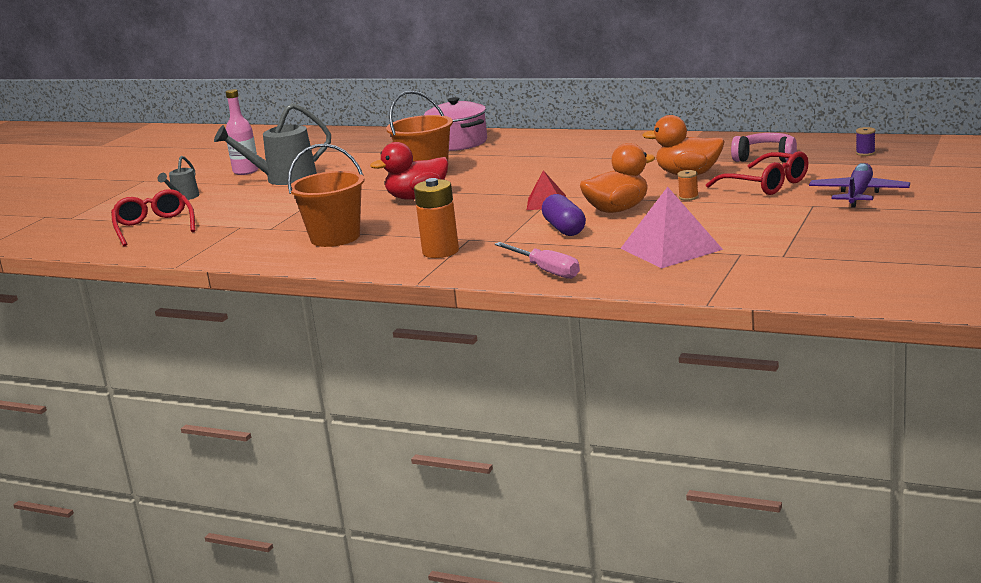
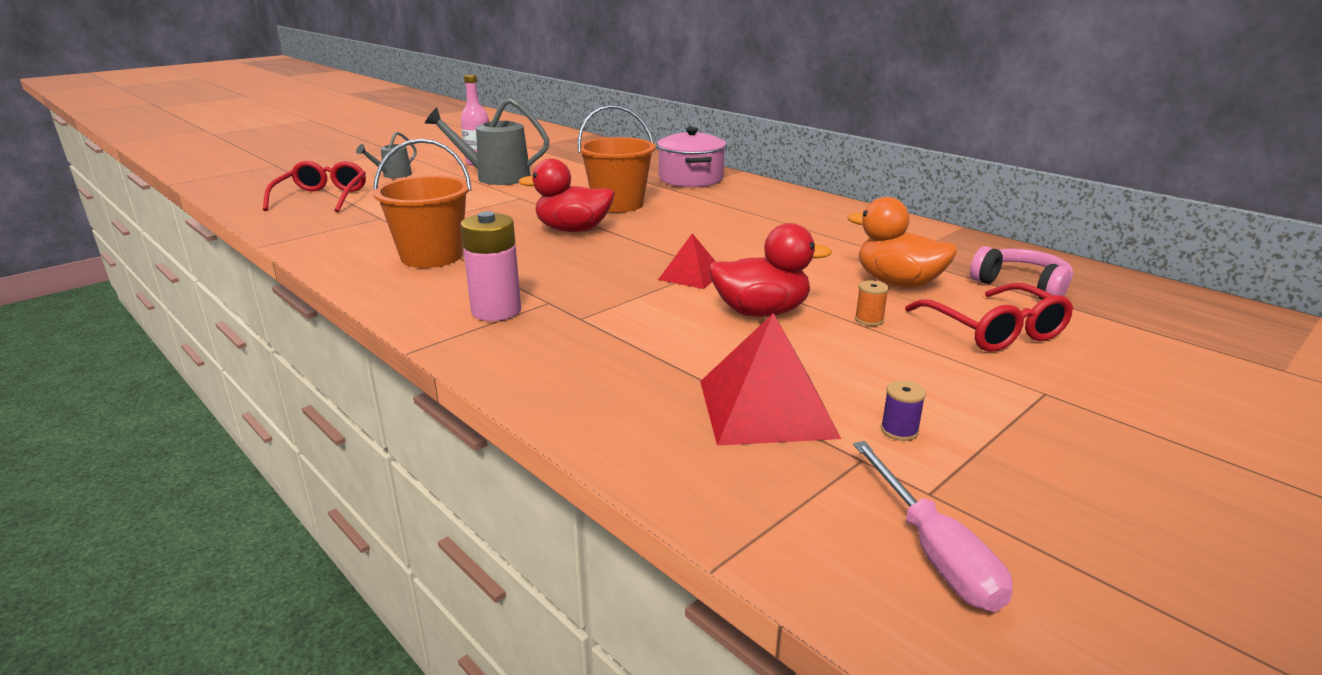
camera: 20 degrees right, 5 degrees up
(440, 251) = (496, 311): orange battery -> pink battery
(545, 270) = (566, 388): pink screwdriver -> pink screwdriver (933, 551)
(564, 228) = (668, 322): purple capsule -> none
(617, 210) = (761, 312): orange duck -> red duck
(671, 249) = (766, 408): pink pyramid -> red pyramid
(859, 194) = (1135, 395): purple plane -> none
(865, 153) = (1178, 318): purple spool -> purple spool (899, 430)

